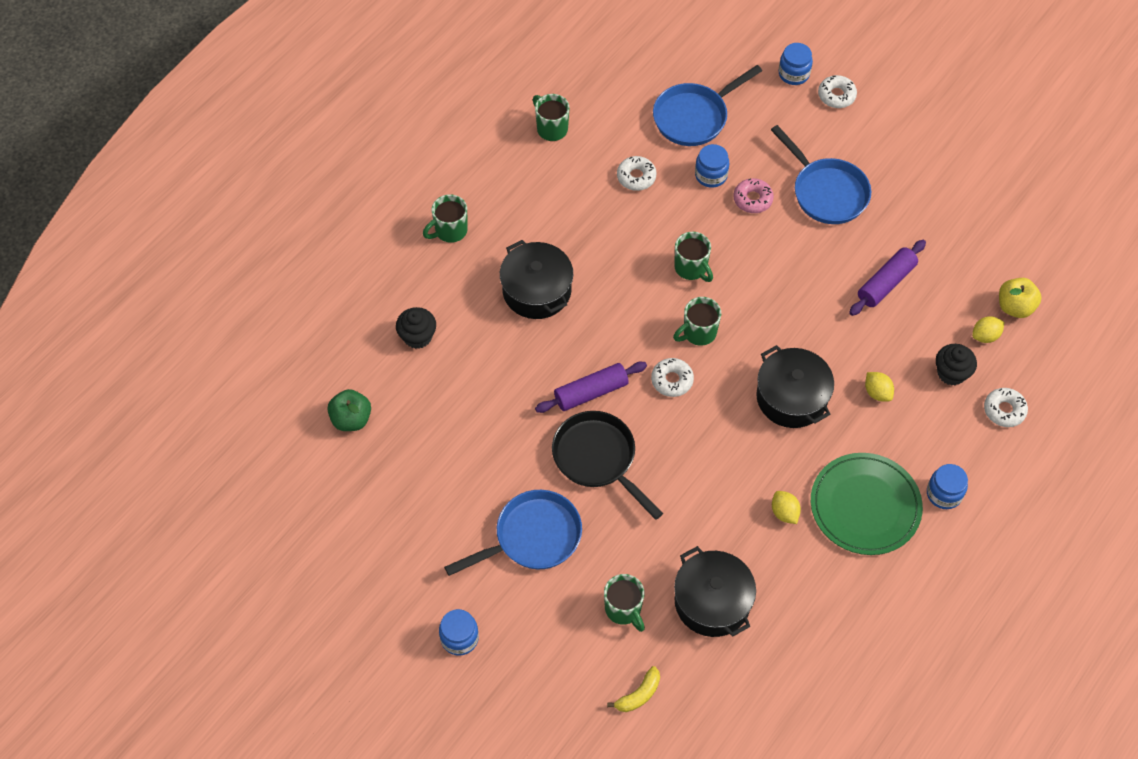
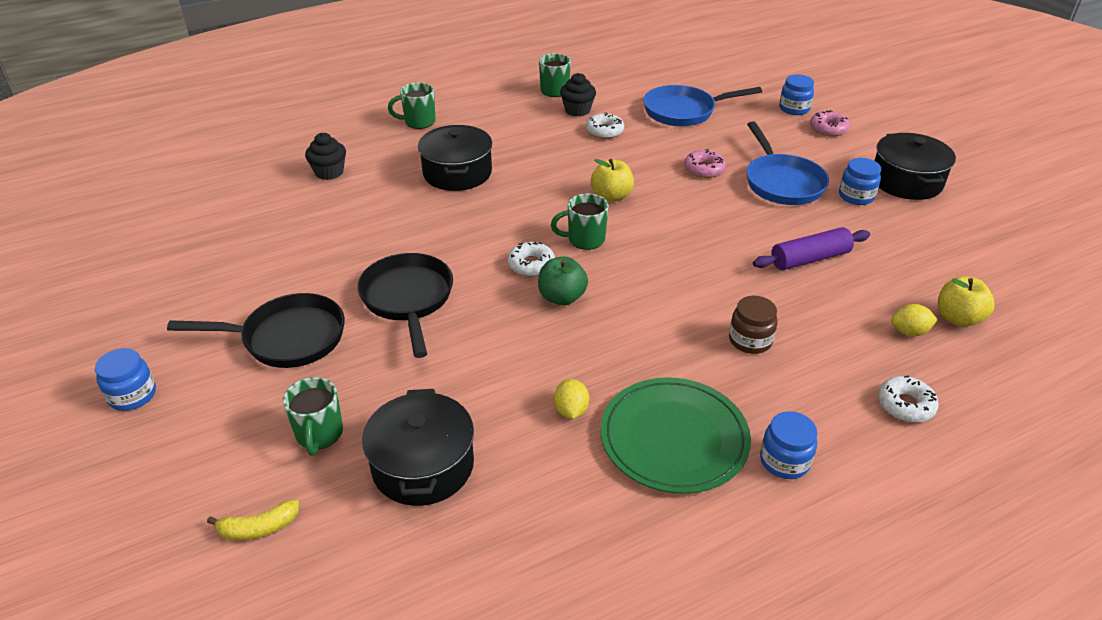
camera: 25 degrees right, 20 degrees down
(351, 419) = (220, 205): green apple -> green apple (562, 297)
(532, 537) = (287, 338): blue pan -> black pan
(591, 392) = (445, 250): purple rolling pin -> none
(691, 268) = (611, 196): green mug -> yellow apple
(711, 175) = (674, 146): blue jar -> blue jar (856, 196)
(791, 397) = (648, 315): black pot -> black pot (906, 181)
(836, 95) = (828, 129): white donut -> pink donut
(877, 392) = (750, 340): yellow lemon -> brown jar
(951, 373) = (851, 351): black cupcake -> black cupcake (577, 110)

